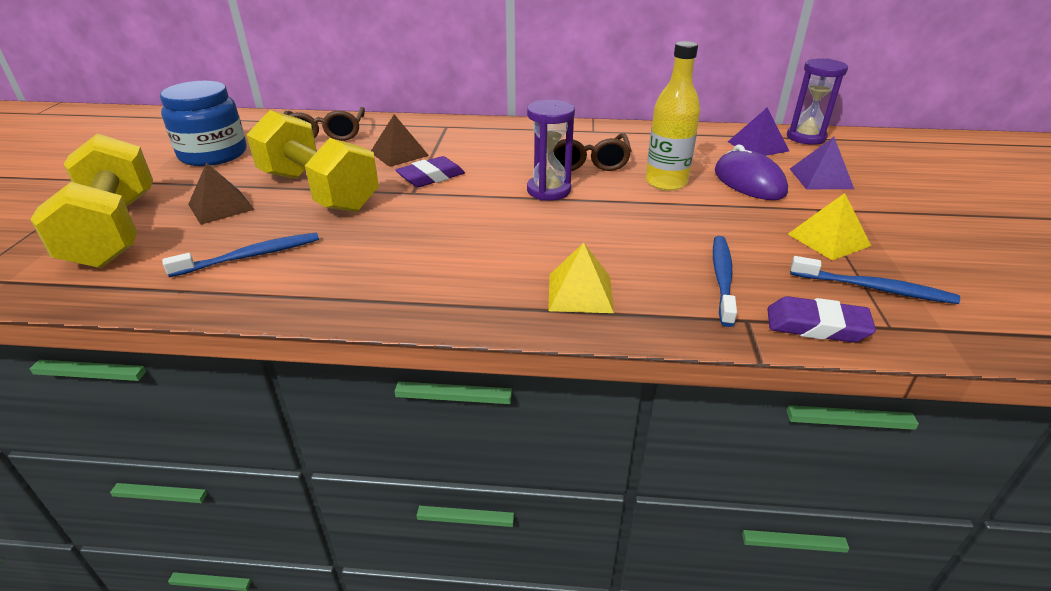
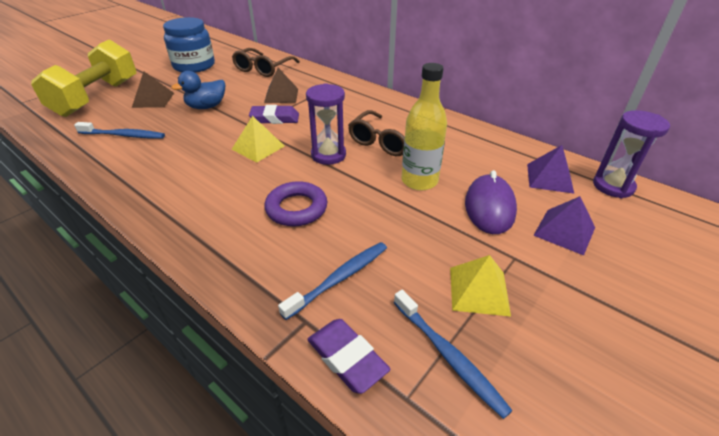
camera: 35 degrees right, 5 degrees up
(318, 191) = (206, 107): yellow dumbbell -> blue duck
(580, 292) = (235, 239): yellow pyramid -> yellow pyramid (258, 147)
(594, 244) = (296, 208): none -> purple ring

